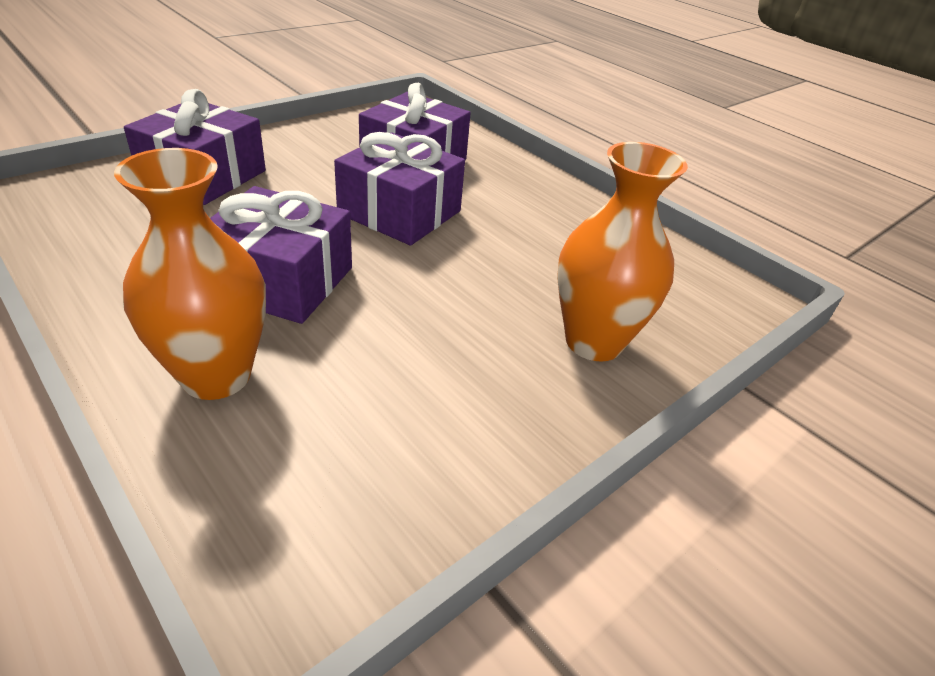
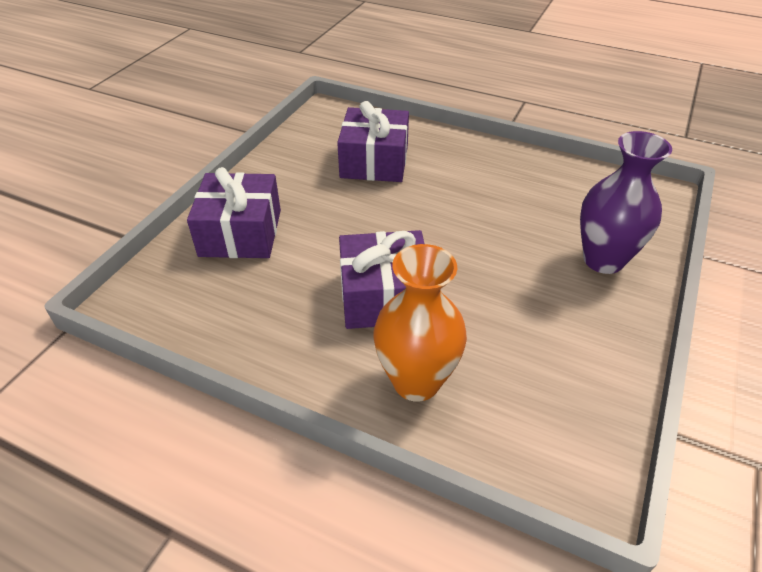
camera: 20 degrees left, 5 degrees up
(400, 212) = (406, 210): purple gift -> none
(593, 342) = (603, 260): orange vase -> purple vase

